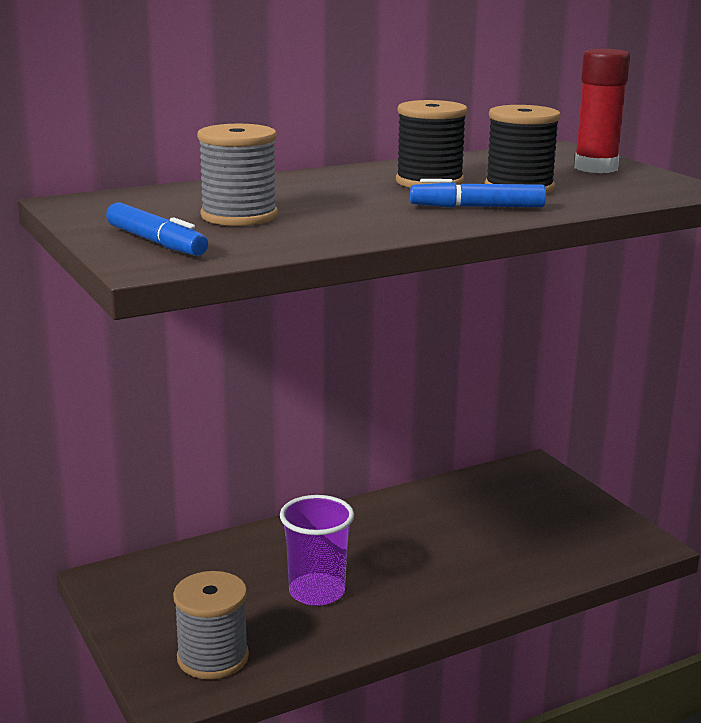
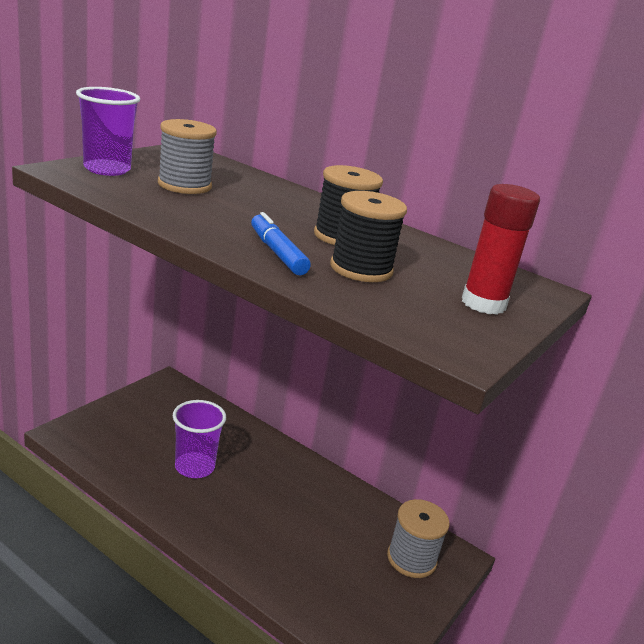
camera: 60 degrees right, 5 degrees up
(156, 242) = (107, 169): blue marker -> purple cup
(213, 657) = (105, 439): grey spool -> grey spool (411, 559)

